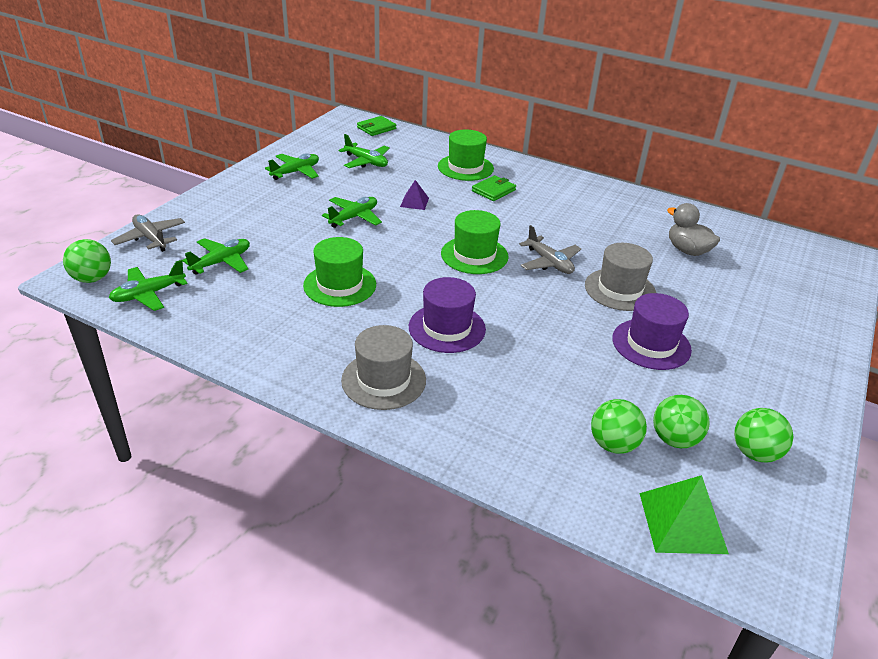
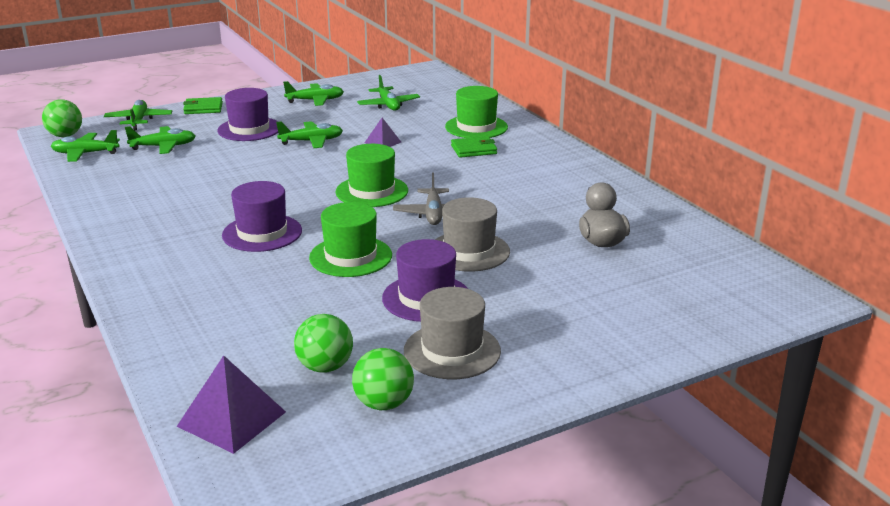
camera: 35 degrees right, 10 degrees down
(150, 238) = (139, 121): grey plane -> green plane
(278, 219) = (249, 129): none -> purple hat
(340, 285) = (225, 183): green hat -> green hat (350, 256)
(376, 128) = (440, 82): green wallet -> green wallet (203, 108)
(383, 380) = (158, 250): grey hat -> grey hat (452, 351)
(613, 444) = (265, 350): green ball -> none
(682, 522) = (231, 419): green pyramid -> purple pyramid

